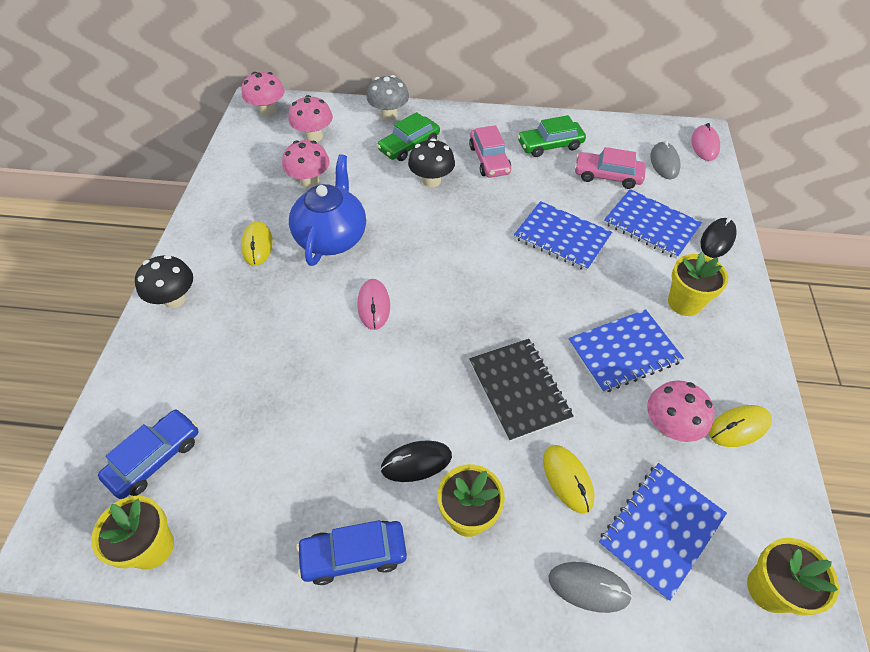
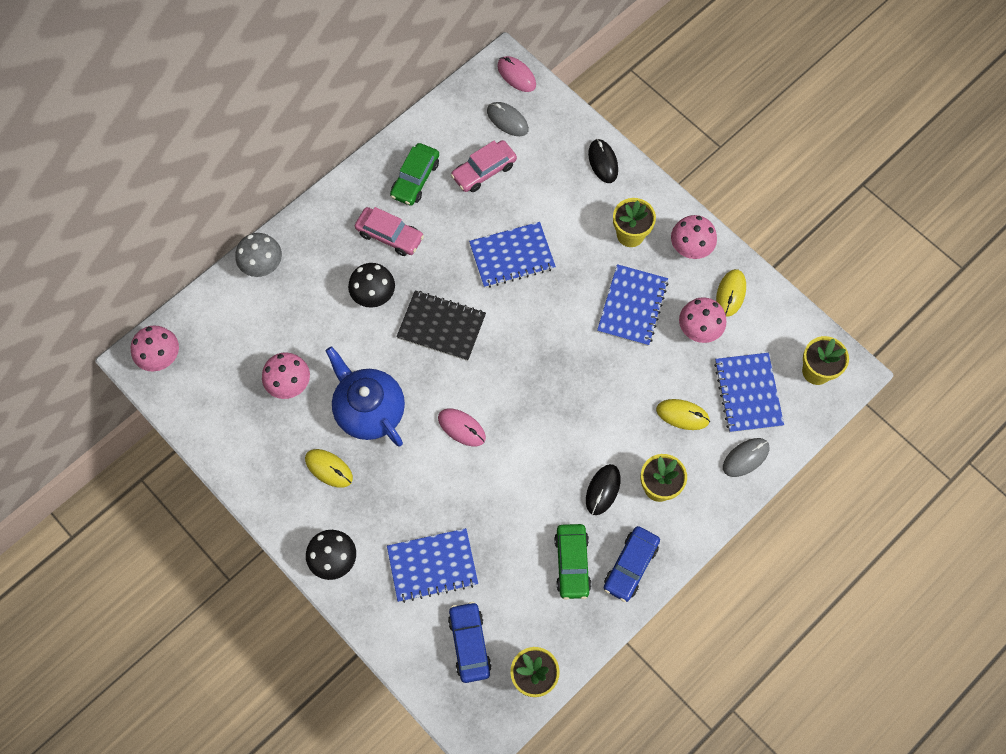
camera: 50 degrees left, 15 degrees up
(314, 136) = (234, 343): pink mushroom -> pink mushroom (690, 248)
(409, 145) = (317, 280): green car -> green car (572, 563)
(518, 390) = (605, 391): black notebook -> black notebook (441, 327)
(651, 225) = (554, 189): blue notebook -> blue notebook (432, 565)

